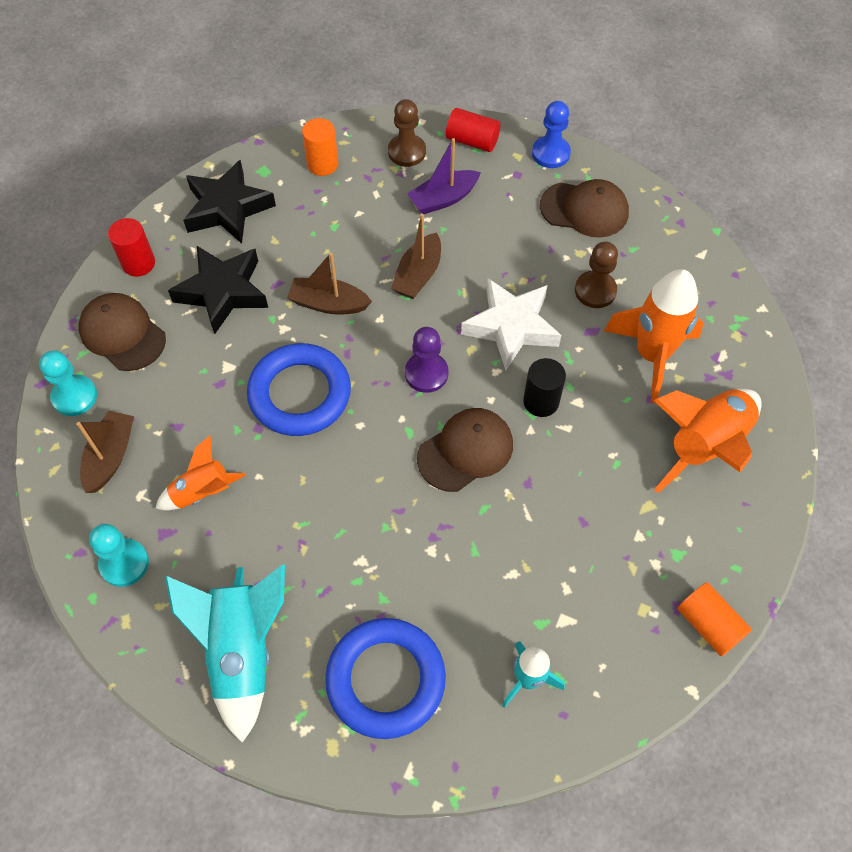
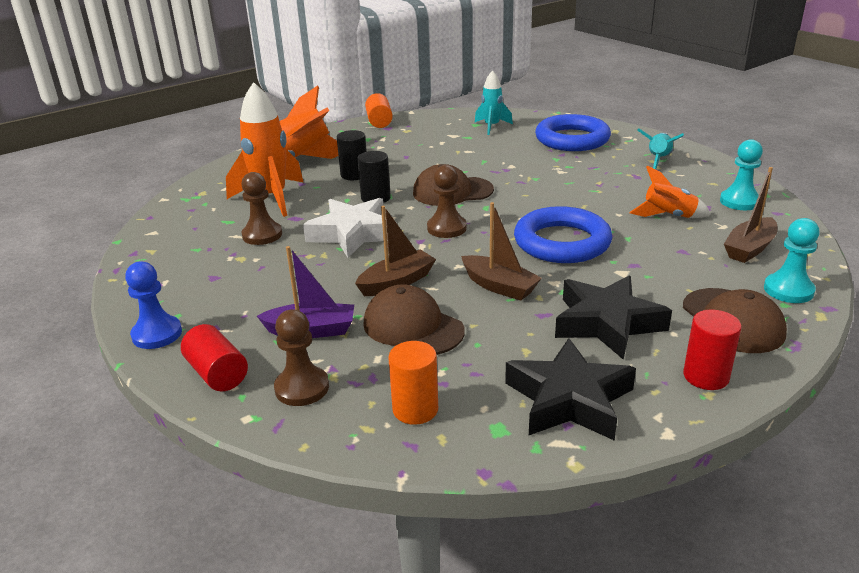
camera: 150 degrees left, 30 degrees down
(242, 651) = (658, 160): turquoise rocket -> turquoise rocket, size x0.58
(426, 373) = (446, 228): purple pawn -> brown pawn
(584, 209) = (194, 282): brown cap -> brown cap (413, 327)
(607, 443) = (354, 175): none -> black cylinder

